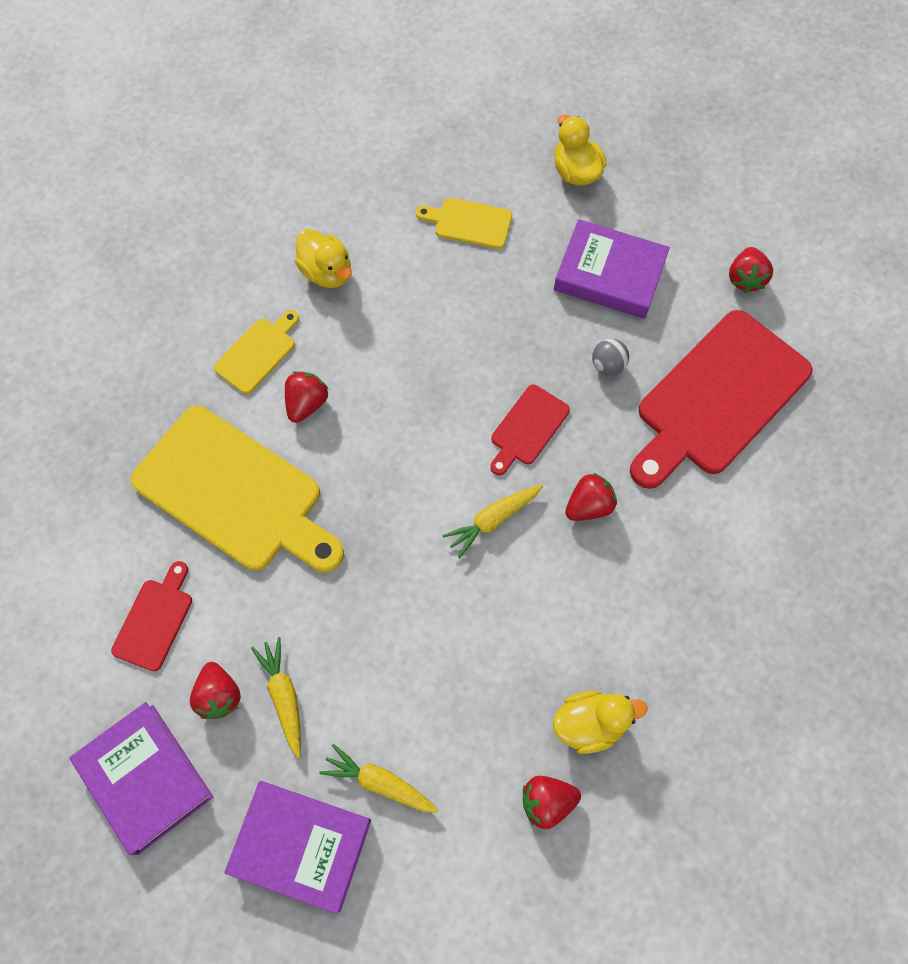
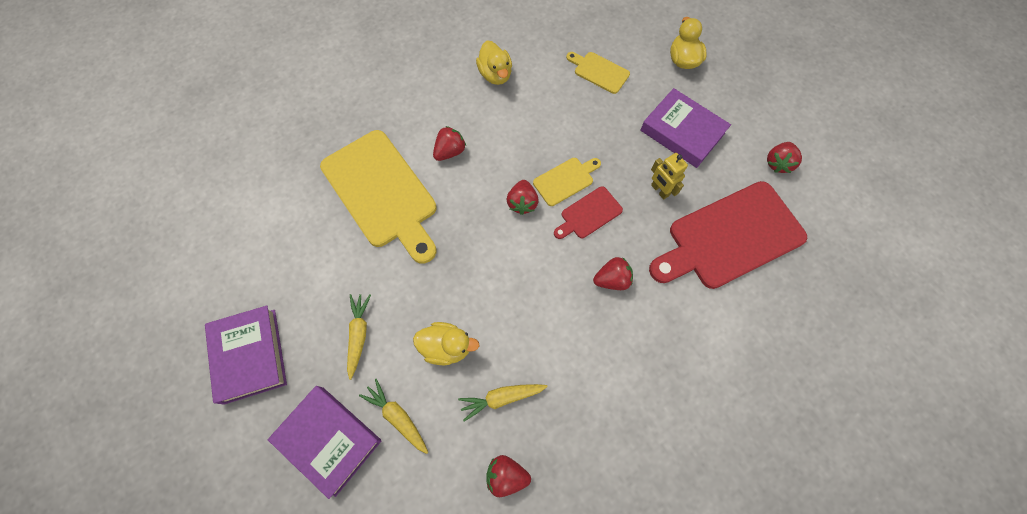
camera: 20 degrees right, 0 degrees up
(155, 620) = (299, 256): red cutting board -> none
(219, 695) = (318, 318): red strawberry -> red strawberry (522, 203)
(258, 353) = (432, 111): yellow cutting board -> yellow cutting board (565, 180)
(493, 520) = (543, 267): yellow carrot -> yellow carrot (502, 398)
(590, 723) = (557, 431): yellow duck -> yellow duck (446, 347)
(608, 365) = (659, 190): grey ball -> yellow robot

